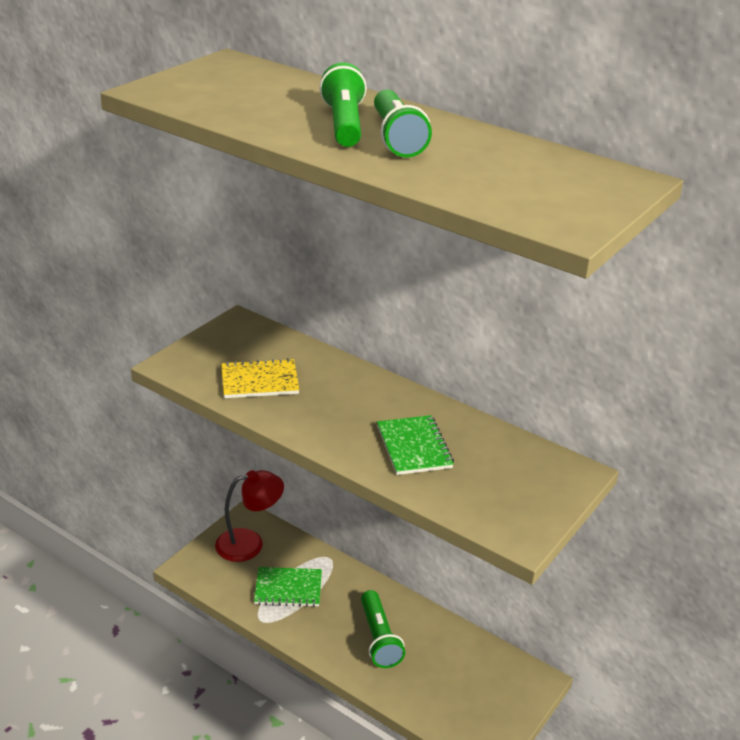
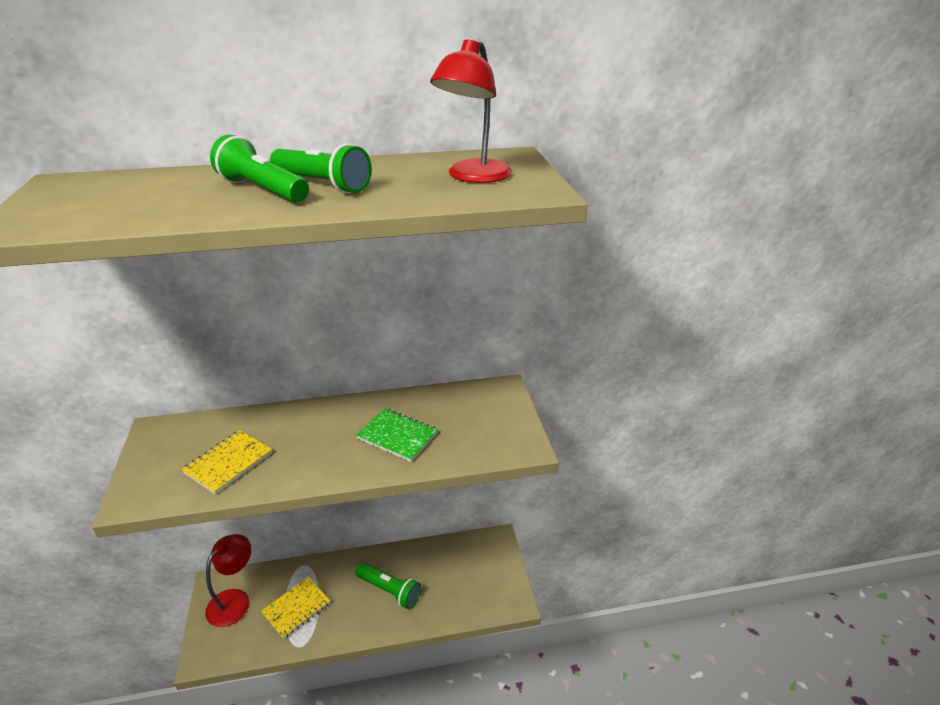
camera: 45 degrees left, 0 degrees up
(288, 588) = (296, 608): green notebook -> yellow notebook
(538, 185) = (473, 177): none -> red lamp

